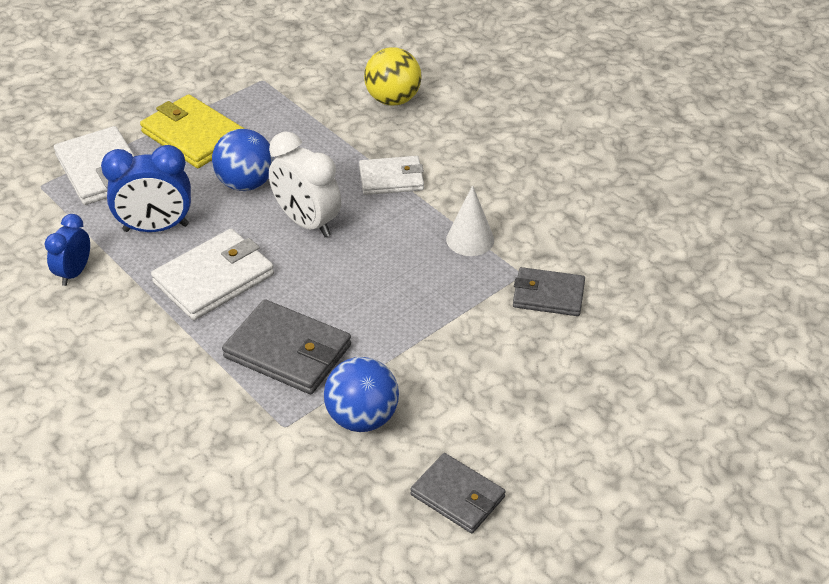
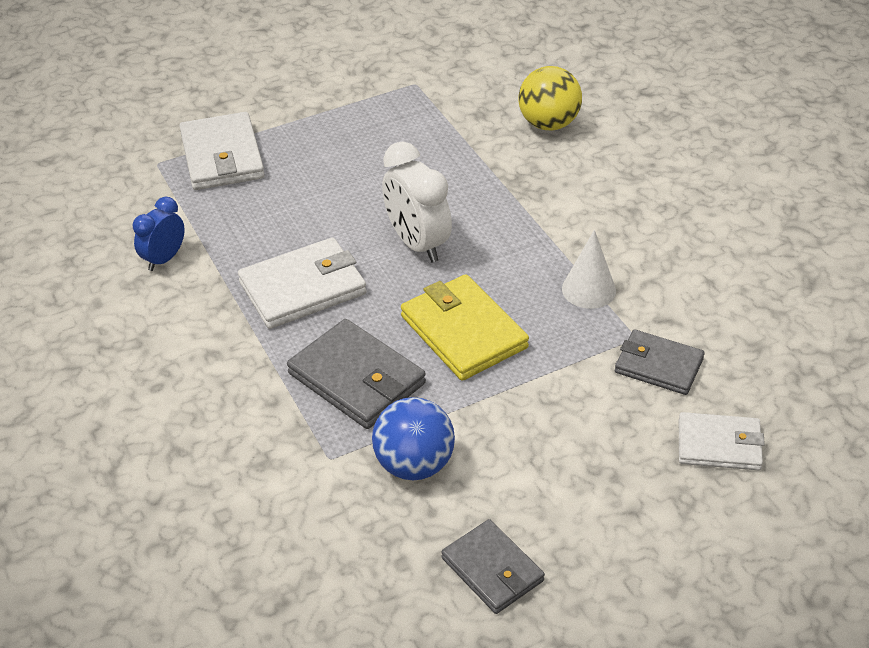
camera: 15 degrees right, 0 degrees up
(156, 228) = (259, 225): blue clock -> none
(193, 136) = (326, 133): yellow wallet -> yellow wallet (463, 332)
(246, 183) = (365, 192): blue ball -> none
(391, 179) = (522, 210): white wallet -> white wallet (719, 445)

